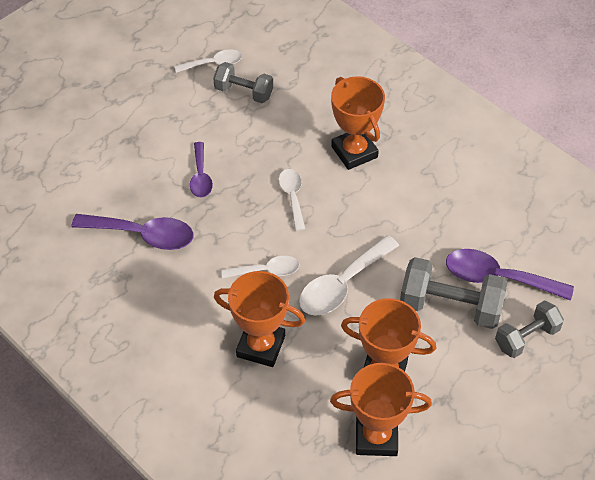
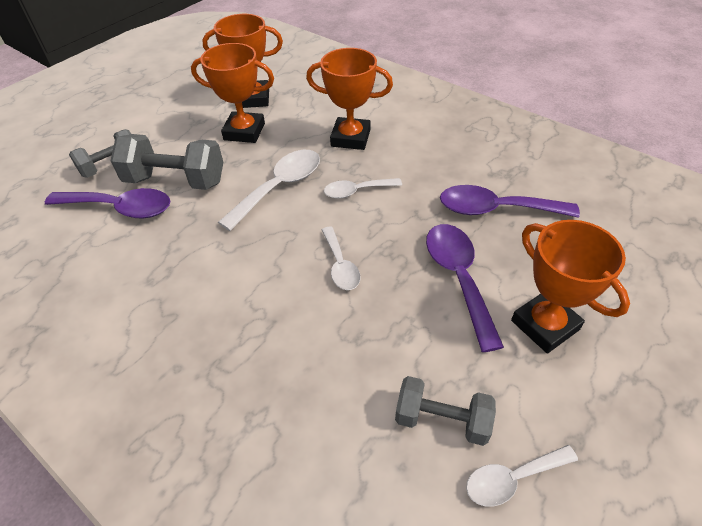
camera: 175 degrees right, 5 degrees down
(200, 176) = (458, 278): purple spoon -> purple spoon, size x1.64
(354, 152) = (264, 333): orange trophy -> orange trophy (545, 325)

